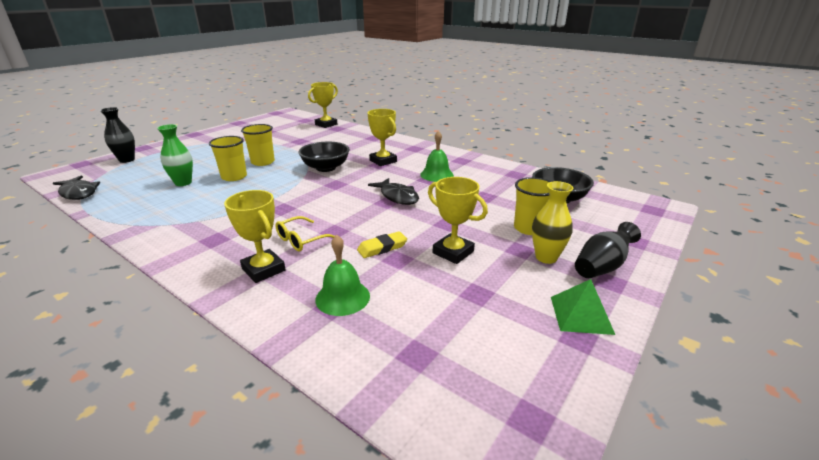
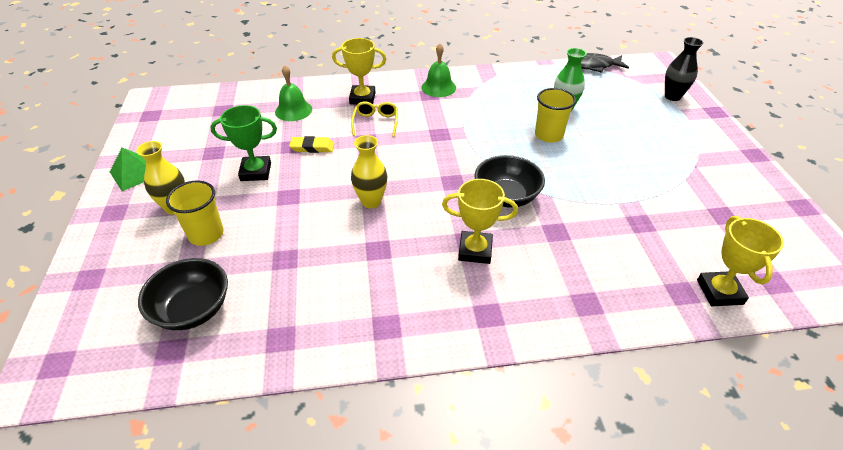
camera: 135 degrees right, 15 degrees up
(263, 162) = (577, 164): yellow cup -> none
(382, 248) = (312, 147): yellow eraser -> yellow eraser turned 75 degrees clockwise
(397, 197) = (371, 201): black fish -> yellow vase
(436, 175) = (378, 265): green bell -> green bell (438, 87)
(453, 252) = (256, 172): yellow trophy -> green trophy
(602, 266) = (123, 224): black vase -> none

